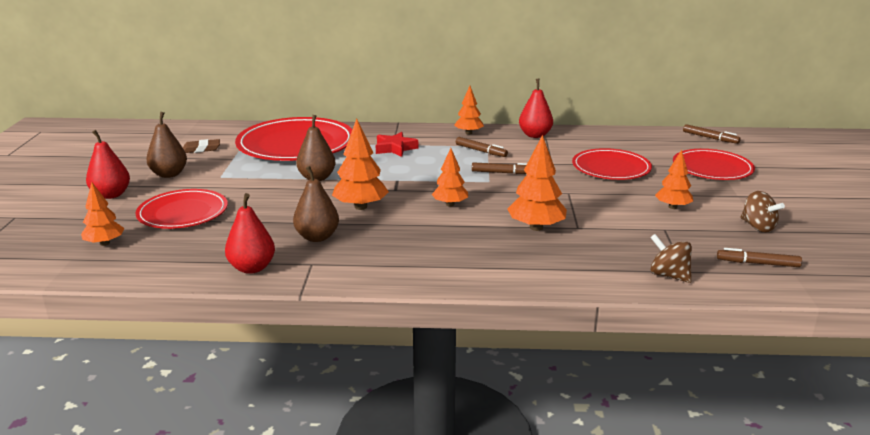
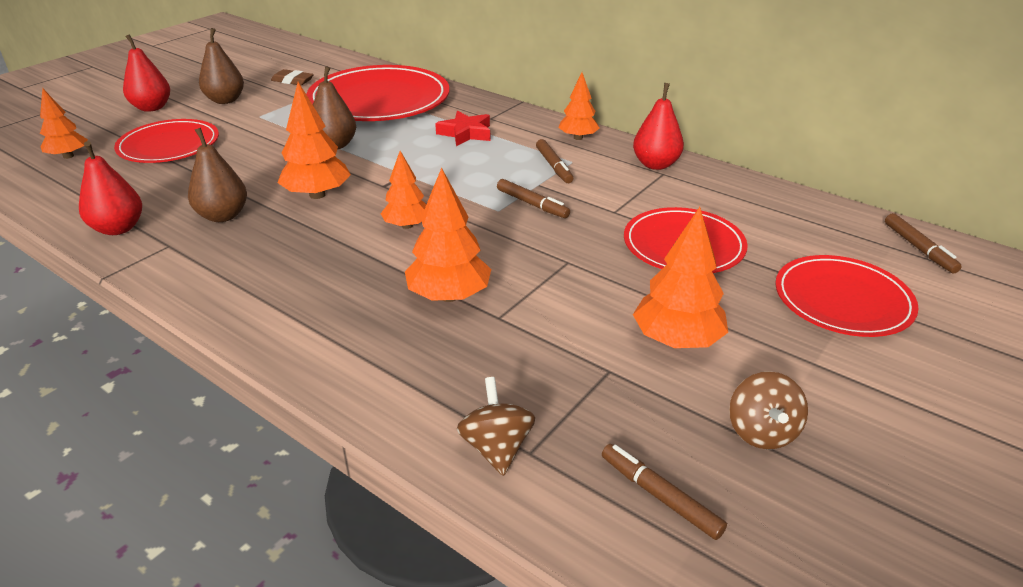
camera: 35 degrees right, 10 degrees up
(672, 207) = (677, 340): orange tree -> orange tree, size x1.51

